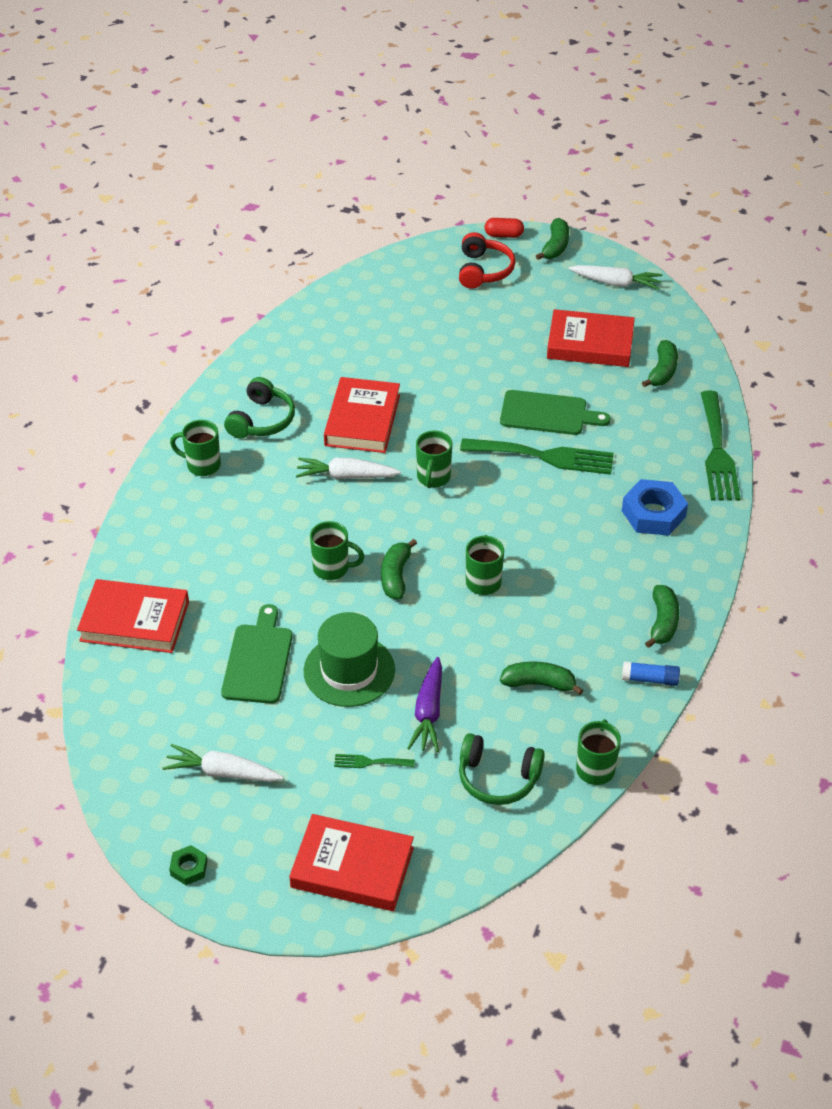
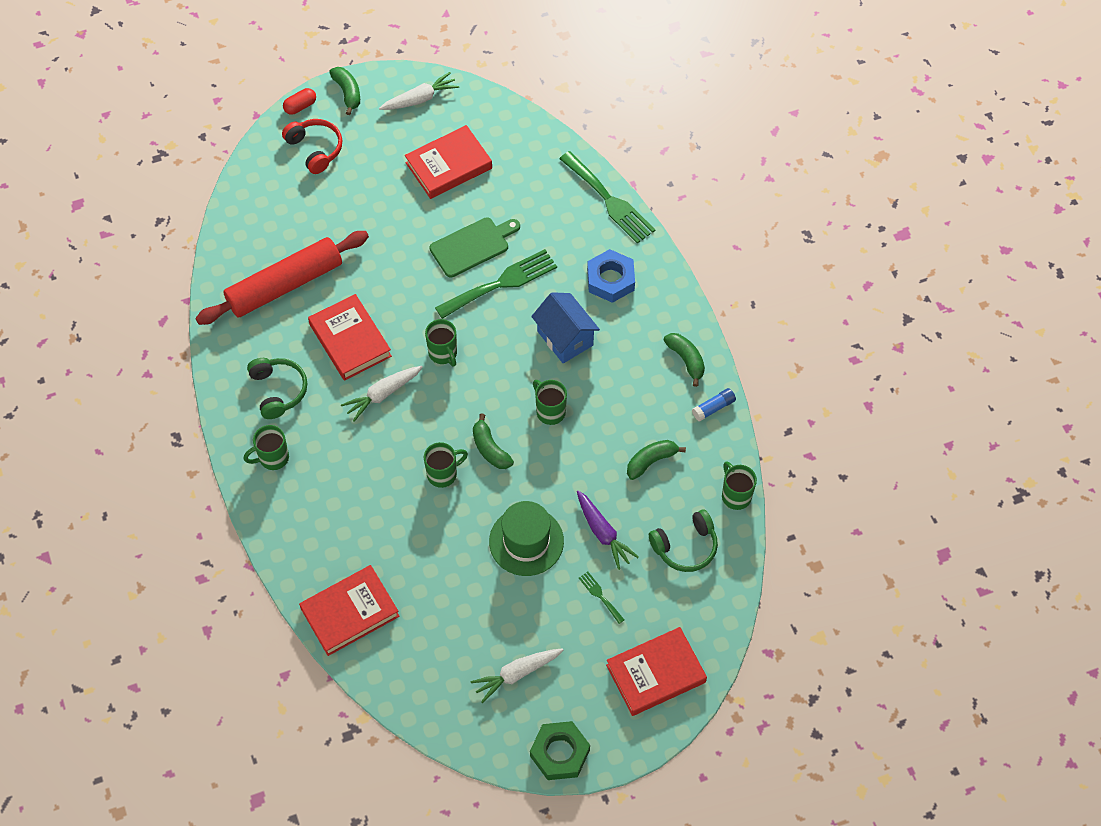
camera: 40 degrees left, 15 degrees up
(189, 868) = (559, 753): green nut -> green nut, size x1.94
(258, 660) = (461, 578): green cutting board -> none
(352, 350) = (285, 285): none -> red rolling pin
(370, 762) = (600, 595): green fork -> green fork turned 90 degrees clockwise
(559, 533) = (565, 338): none -> blue house
(662, 371) = (517, 156): green banana -> none

